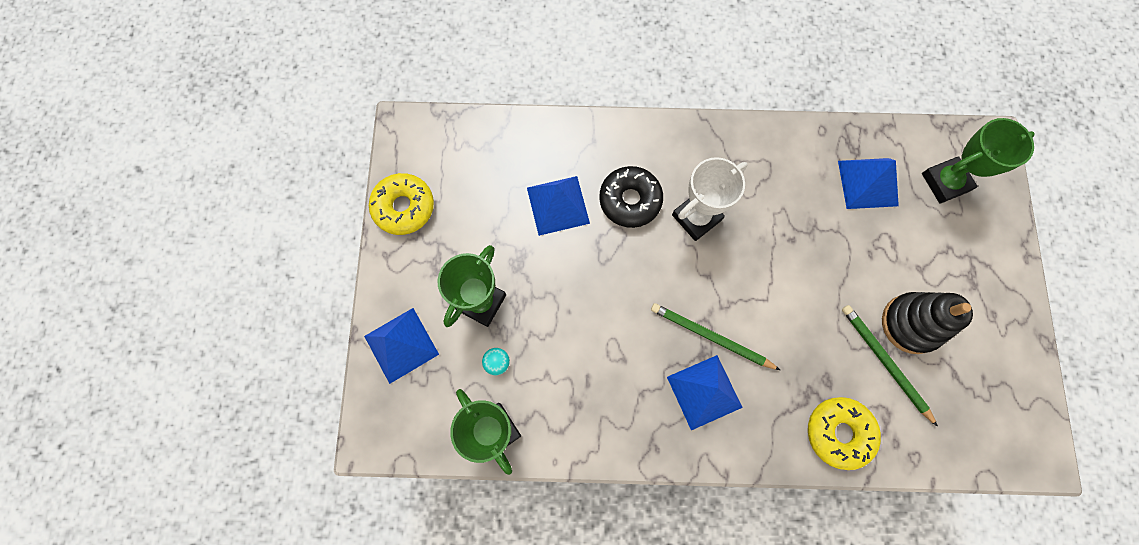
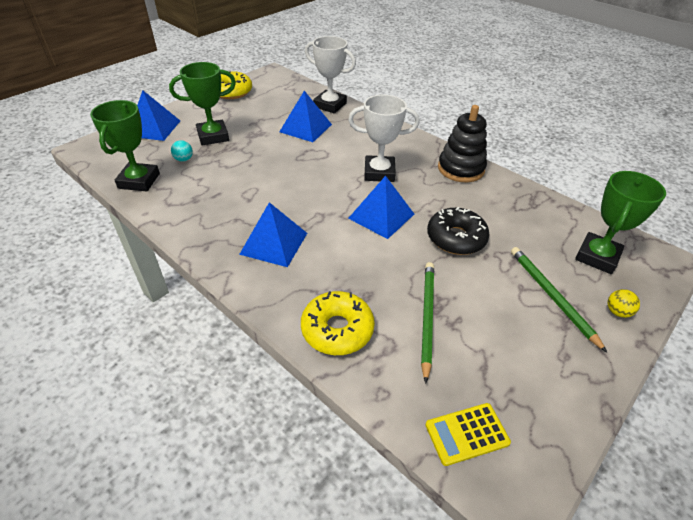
camera: 40 degrees right, 30 degrees down
(539, 142) = (330, 105): none -> white trophy
(630, 200) = (348, 146): black donut -> black donut (456, 238)
(711, 337) = (315, 223): green pencil -> green pencil (551, 296)
(868, 183) = (525, 222): blue pyramid -> blue pyramid (381, 216)
(911, 324) = (477, 311): black stacking toy -> black stacking toy (461, 169)
(945, 182) = (597, 257): green trophy -> green trophy turned 75 degrees counterclockwise
(986, 439) = (466, 434): none -> yellow calculator
(996, 237) = (617, 312): none -> yellow ball

